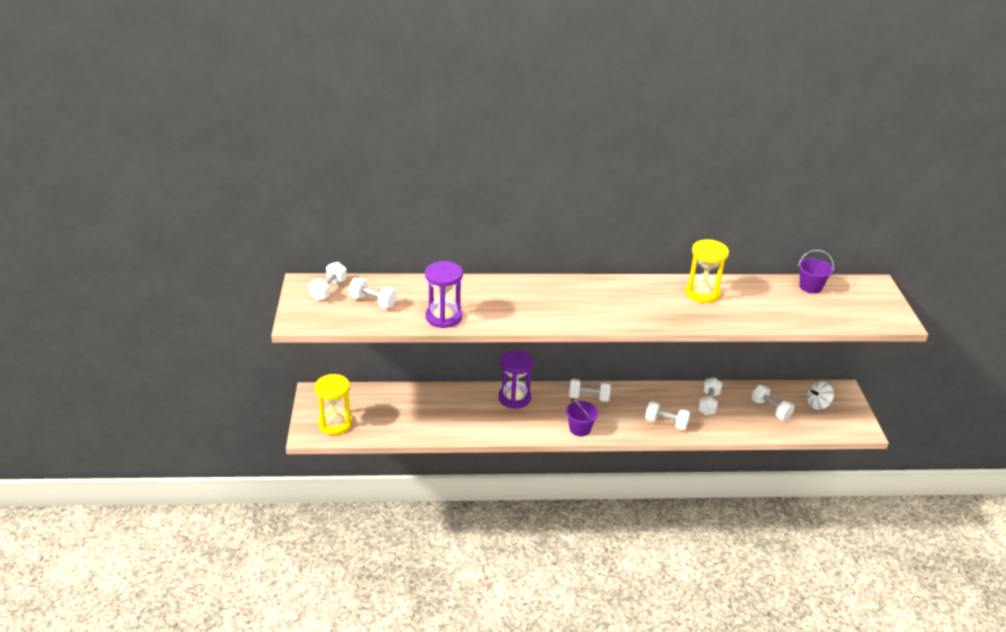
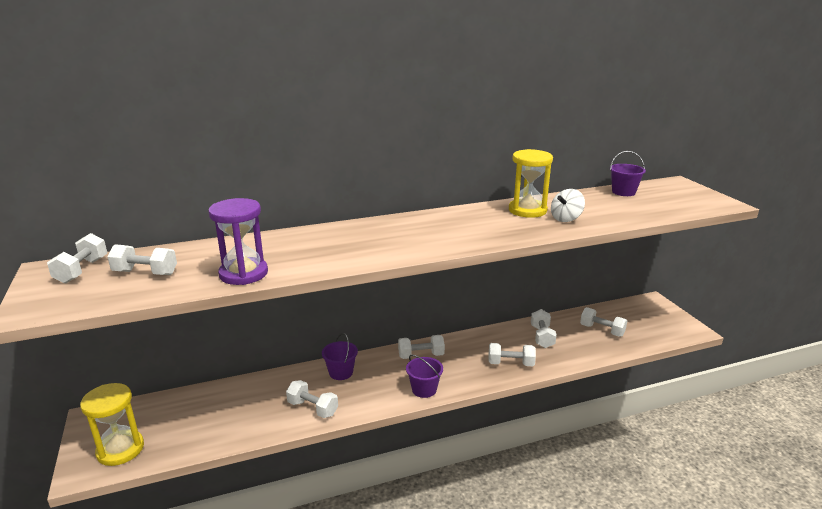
camera: 15 degrees left, 10 degrees down
(483, 424) = (312, 408): none -> white dumbbell
(514, 398) = (341, 372): purple hourglass -> purple bucket
(817, 404) = (639, 317): white spinning top -> white spinning top (566, 218)

